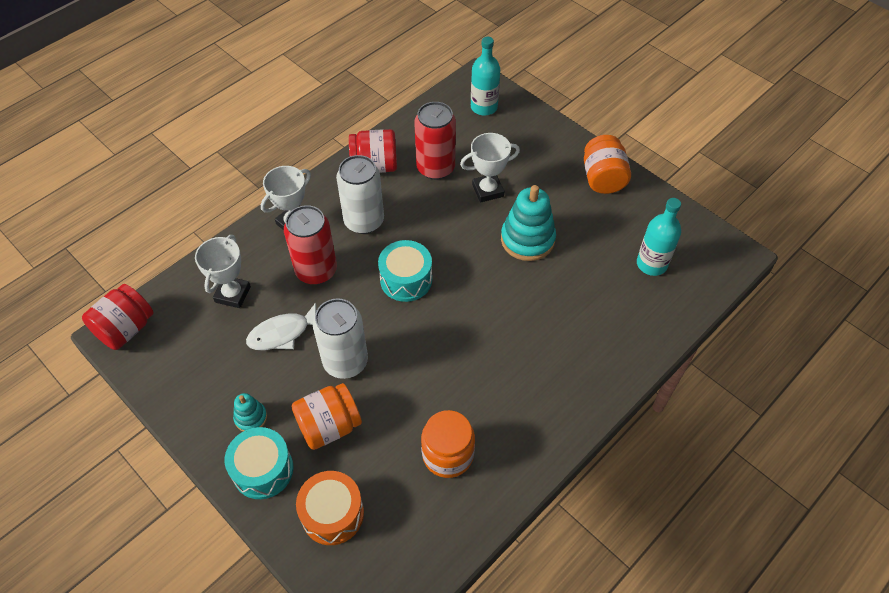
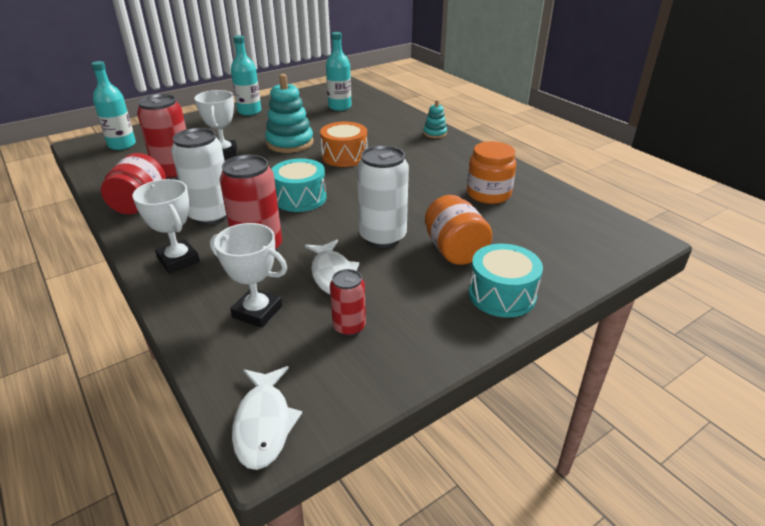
camera: 80 degrees left, 20 degrees down
(126, 329) = (264, 424): red jar -> white fish
(217, 358) = (349, 327): none -> red can
(251, 418) = (437, 301): turquoise stacking toy -> turquoise stacking toy (435, 133)
(332, 514) = (547, 254): orange drum -> orange drum (344, 156)
(602, 178) = (249, 111): orange jar -> turquoise bottle

